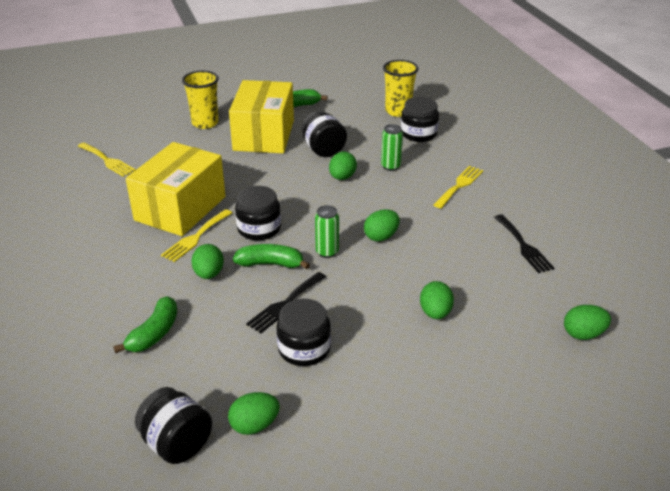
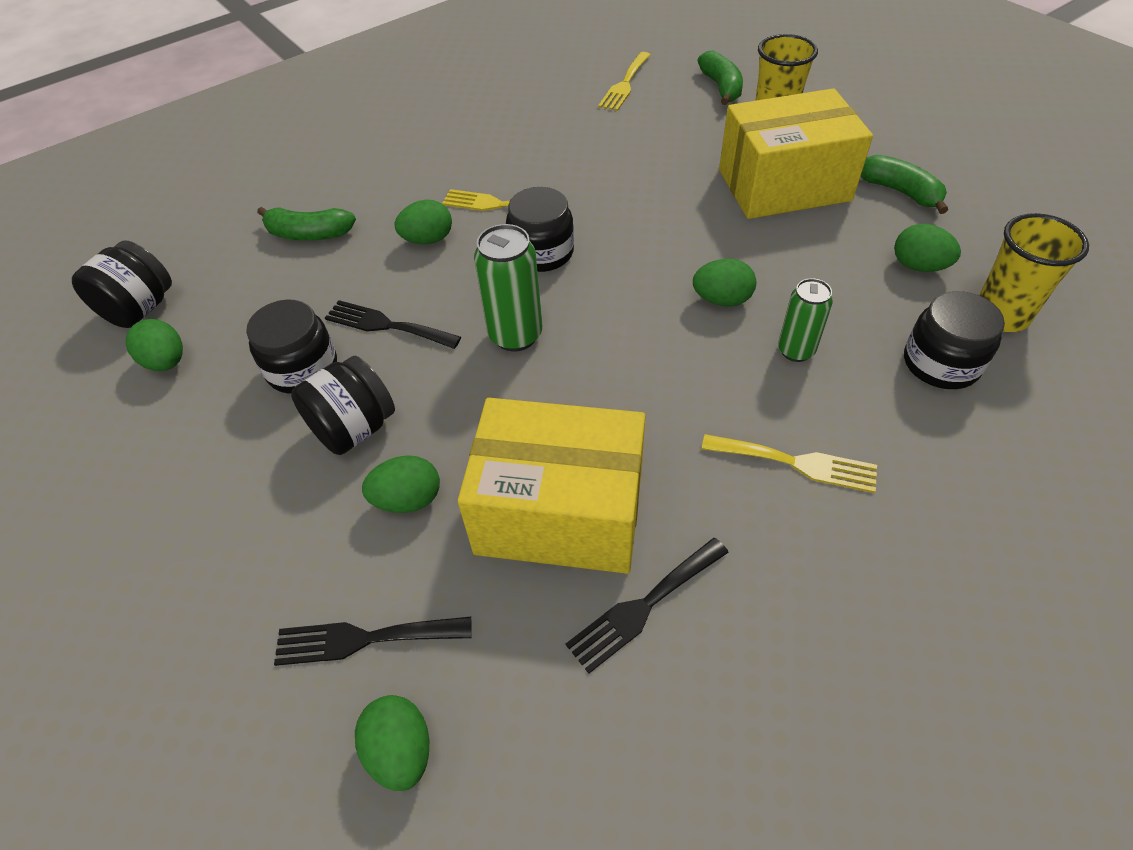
camera: 75 degrees right, 15 degrees up
(180, 208) = (554, 172): yellow box -> yellow box (559, 512)
(271, 264) = (467, 287): green banana -> green banana (721, 87)
(323, 150) = (789, 257): black jar -> black jar (354, 428)
(327, 252) = (515, 335): green can -> green can, size x1.51
(381, 237) = (580, 387): green egg -> green egg (918, 266)
(521, 340) = (364, 639): none -> black fork

